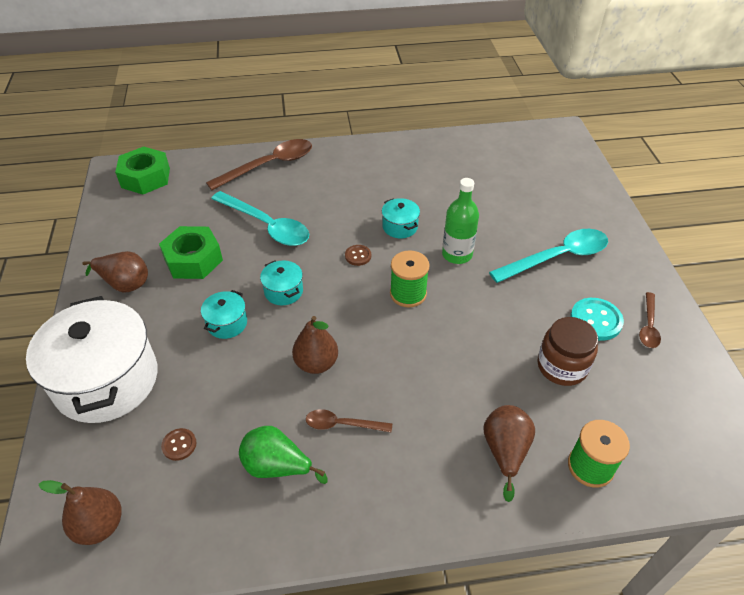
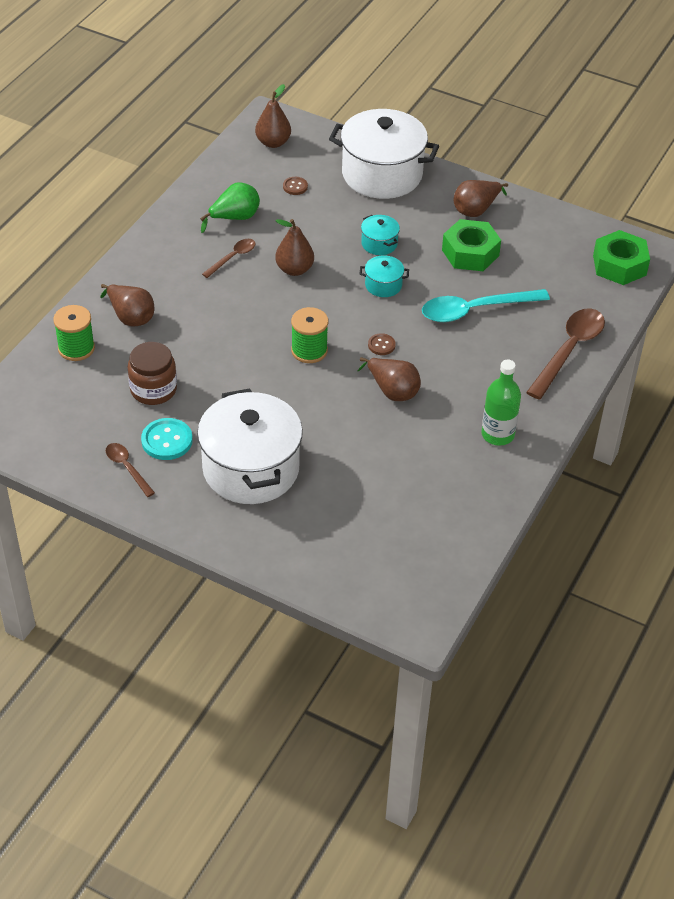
camera: 125 degrees right, 0 degrees up
(269, 165) = (569, 351): brown spoon -> brown spoon turned 150 degrees counterclockwise
(400, 227) = (392, 391): turquoise pot -> brown pear
(457, 254) = (321, 406): green bottle -> green bottle (497, 434)
(557, 257) = (251, 469): turquoise spoon -> white pot

